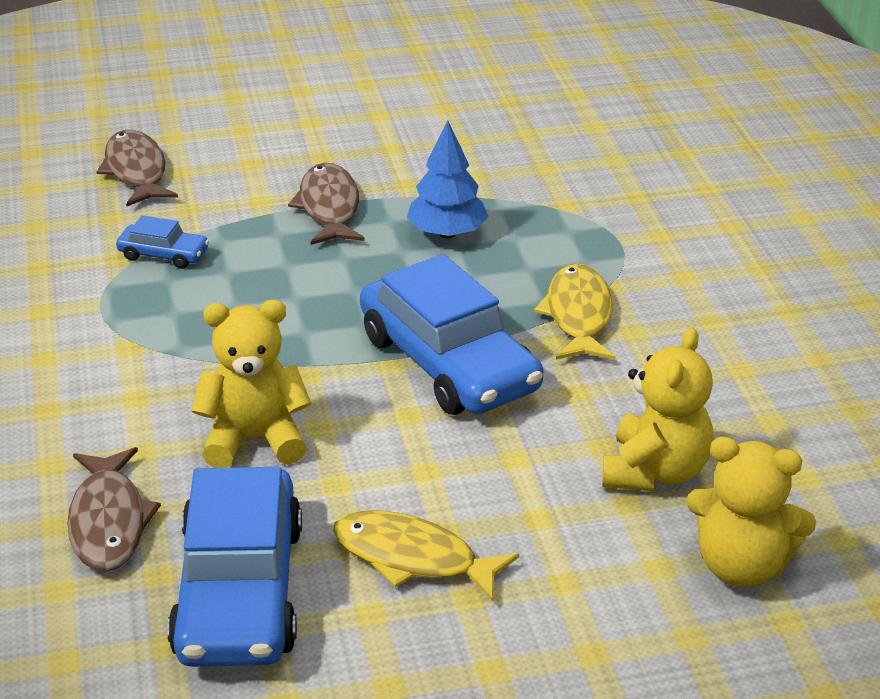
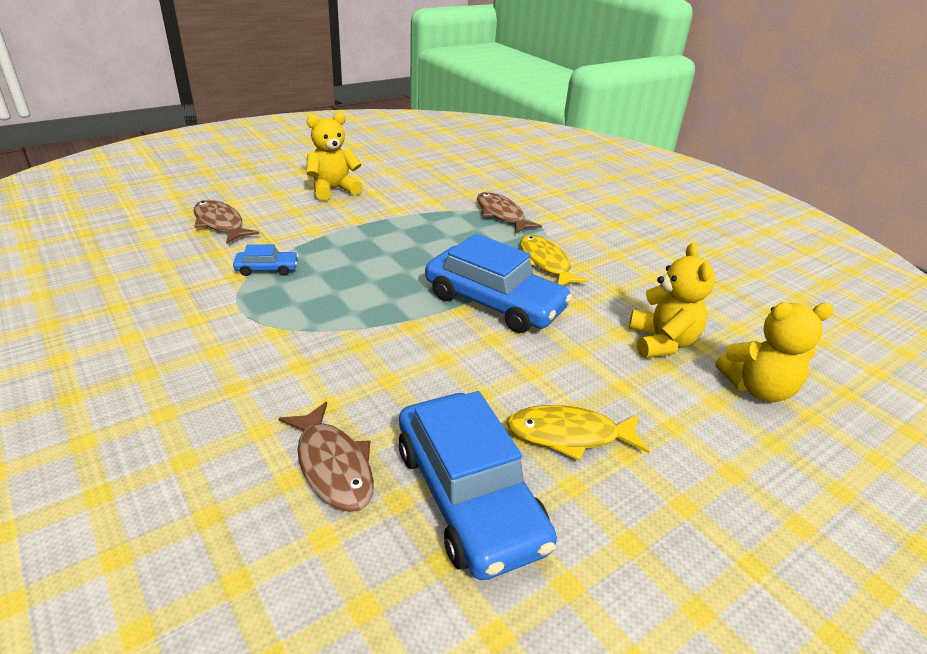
camera: 25 degrees left, 0 degrees up
(254, 439) = (404, 376): yellow teddy bear -> yellow teddy bear (333, 190)
(329, 207) = (359, 227): brown fish -> brown fish (501, 215)
(447, 233) = (438, 231): blue tree -> none

